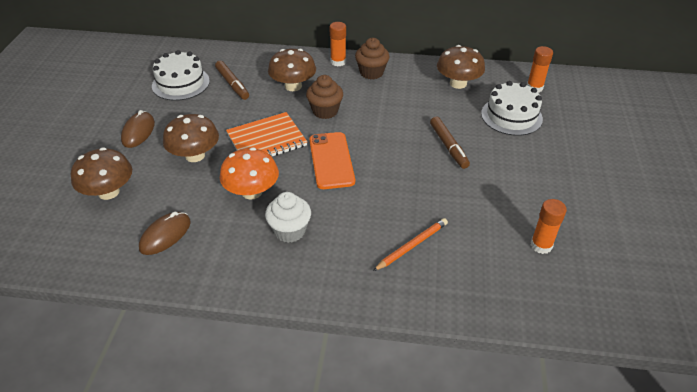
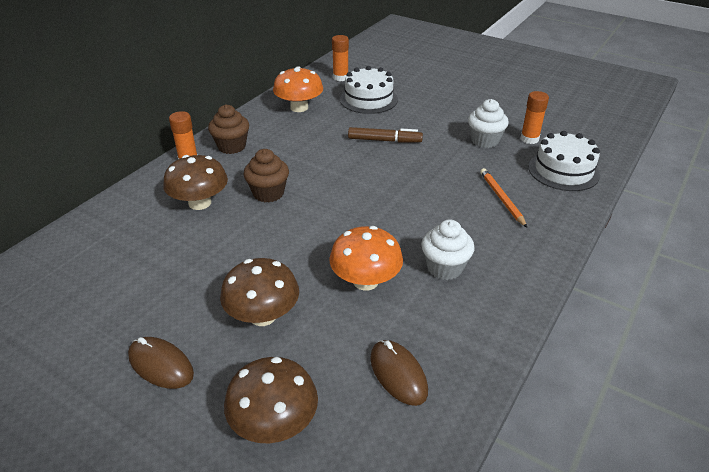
camera: 65 degrees left, 5 degrees down
(181, 83) = (88, 297): white cake -> white cake (563, 171)
(232, 84) = (144, 249): brown marker -> none
(266, 140) = (283, 247): orange notebook -> none
(331, 160) = (354, 211): orange phone -> none
(458, 83) = (299, 107): brown mushroom -> orange mushroom
(507, 212) = (485, 140): none -> white cupcake

